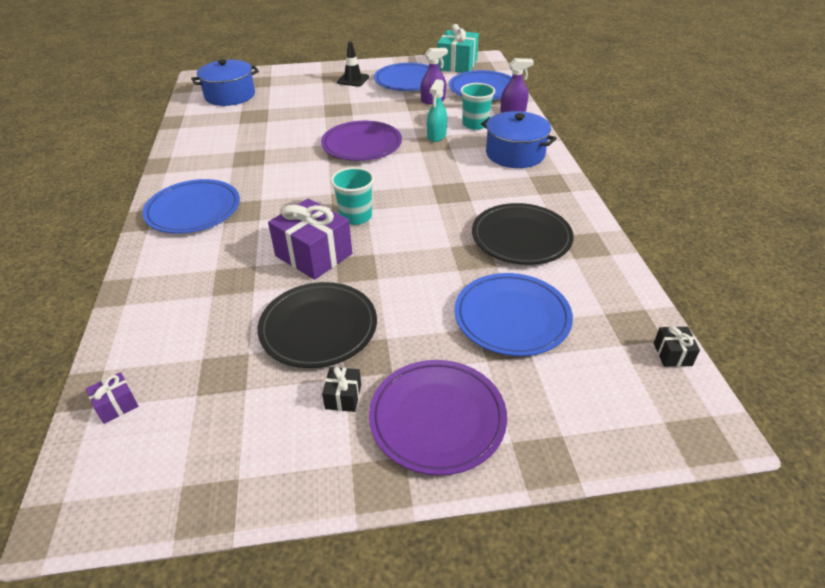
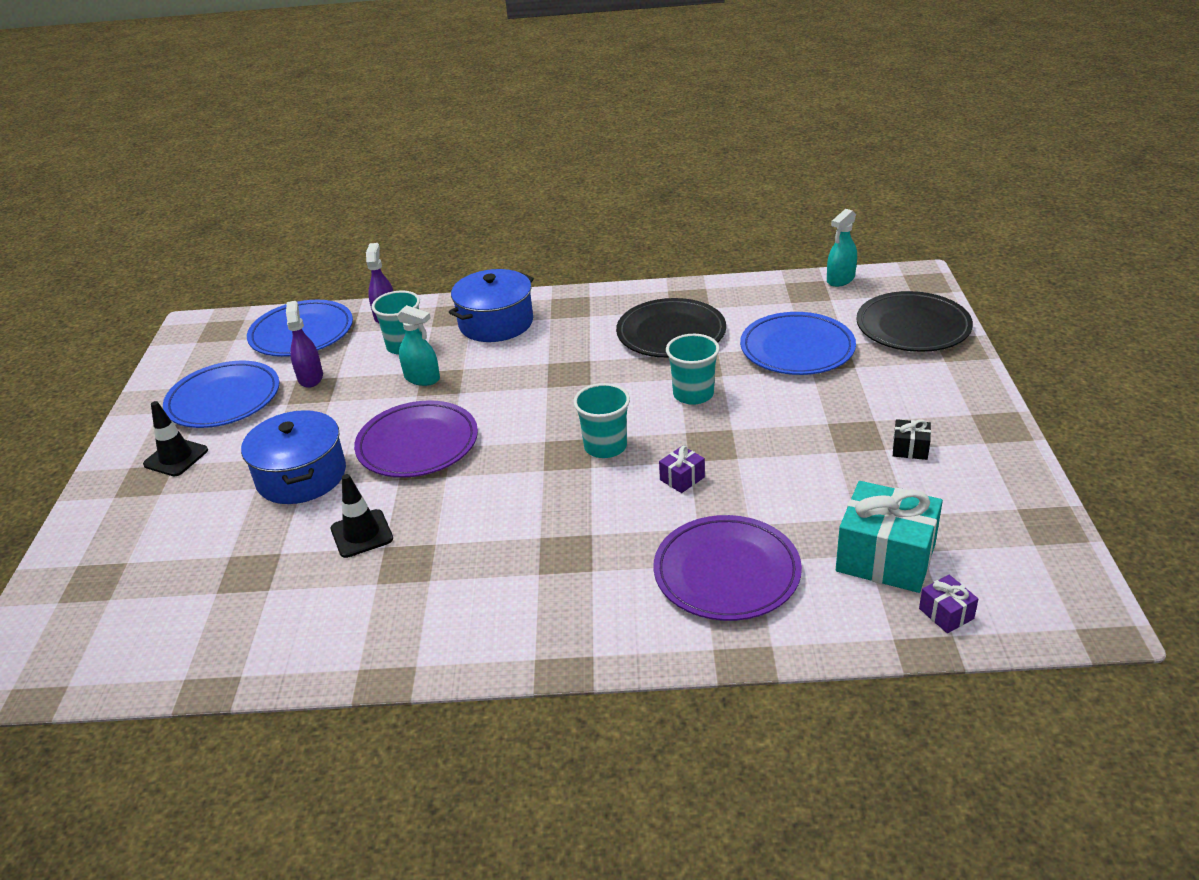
camera: 80 degrees left, 5 degrees down
(193, 210) = (551, 608): blue plate -> none
(230, 95) = (135, 616): blue pot -> blue pot (301, 476)
(277, 140) = (362, 534): none -> black traffic cone
(314, 255) = (682, 478): purple gift -> purple gift, size x0.46
(318, 328) = (814, 468): black plate -> black plate (913, 327)
(427, 255) = (693, 394): none -> turquoise cup
(437, 418) = (927, 396): purple plate -> purple plate (726, 573)
(457, 64) = (197, 351): turquoise gift -> turquoise gift (885, 557)
(672, 354) = (840, 279): black gift -> turquoise spray bottle

